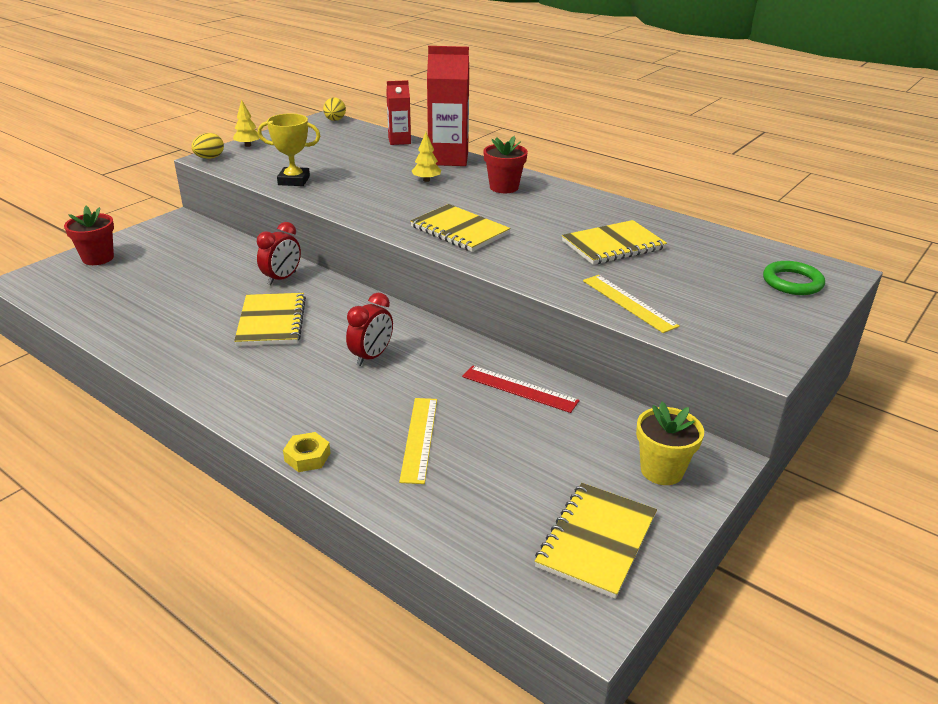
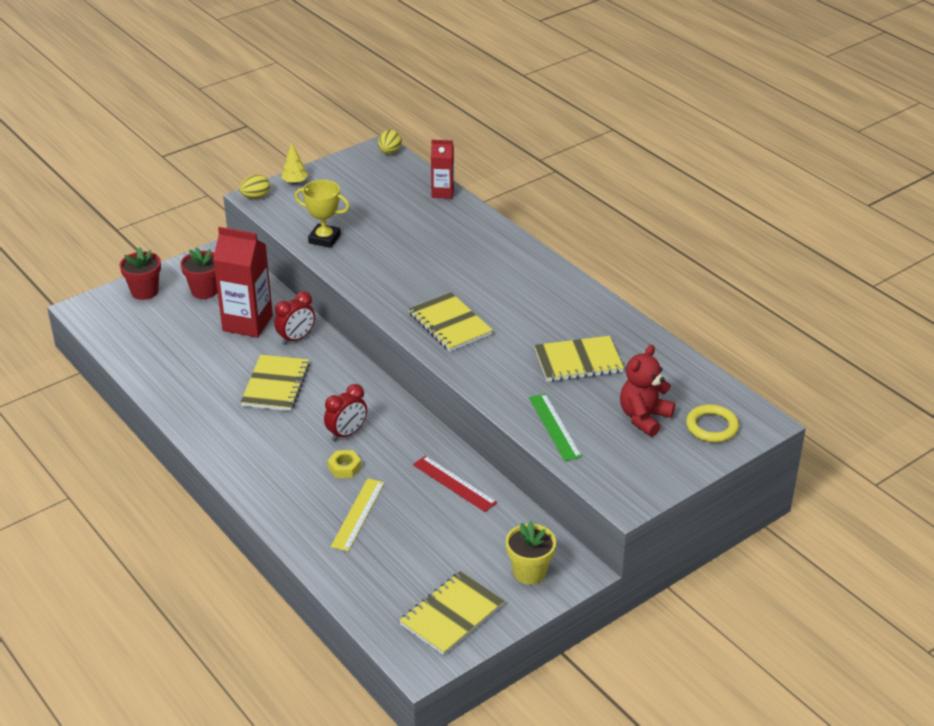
camera: 15 degrees right, 5 degrees up
(307, 457) = (271, 515): yellow nut -> yellow nut (344, 467)
(426, 180) = (446, 254): yellow tree -> none
(448, 159) = (480, 226): red carton -> red carton (247, 323)
(504, 187) = (515, 273): red flower pot -> red flower pot (204, 291)
(628, 303) = (554, 427): yellow ruler -> green ruler
(717, 283) = (644, 418): none -> red teddy bear
(792, 282) = (712, 427): green ring -> yellow ring

